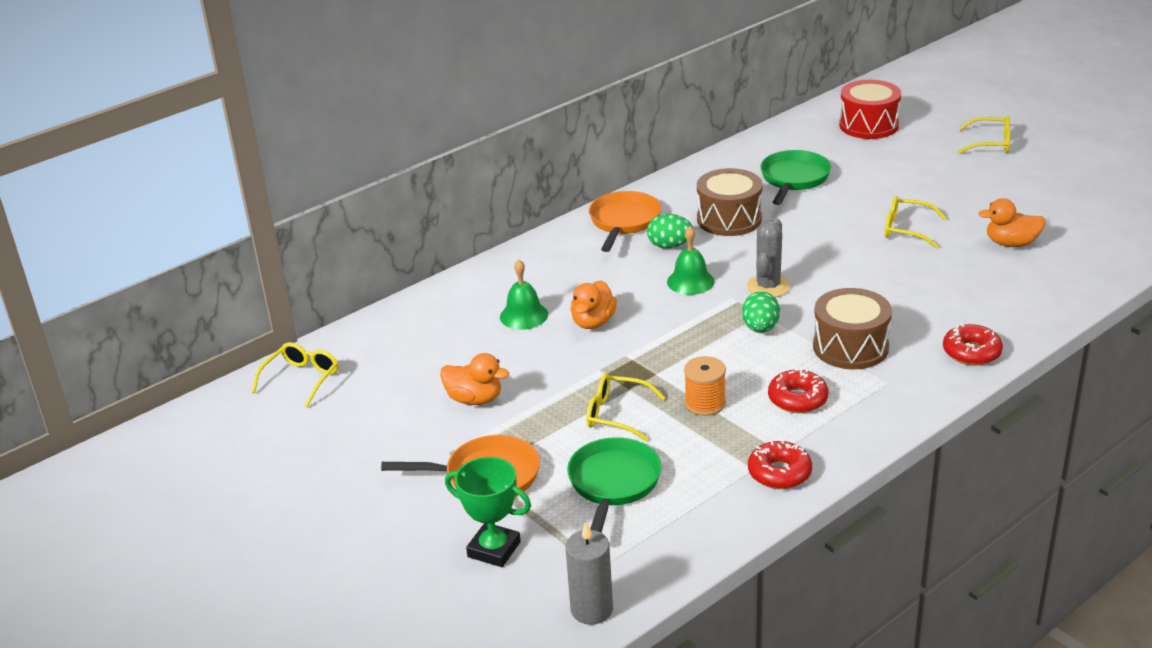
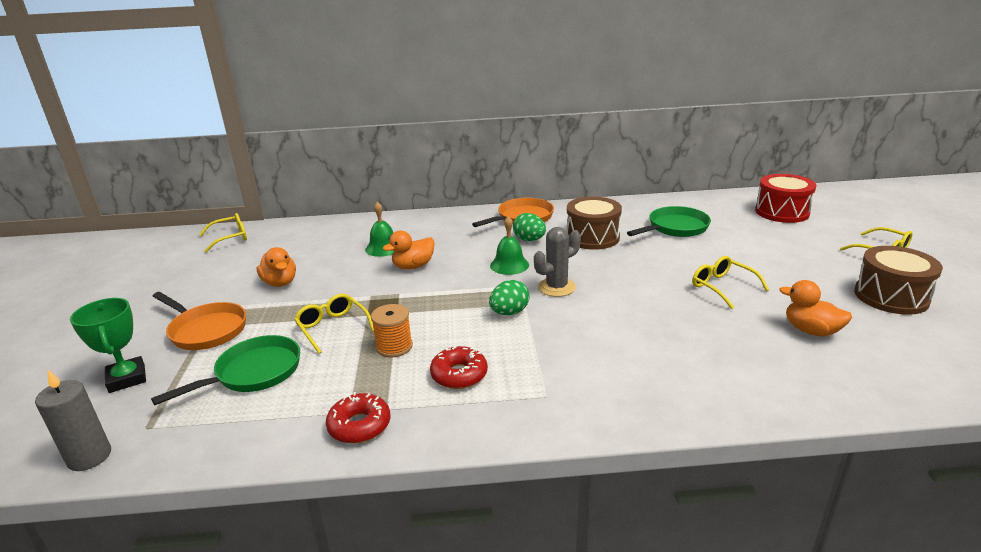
camera: 35 degrees right, 5 degrees down
(850, 347) = (556, 354): brown drum -> brown drum (891, 296)
(971, 352) = (655, 405): red donut -> none

